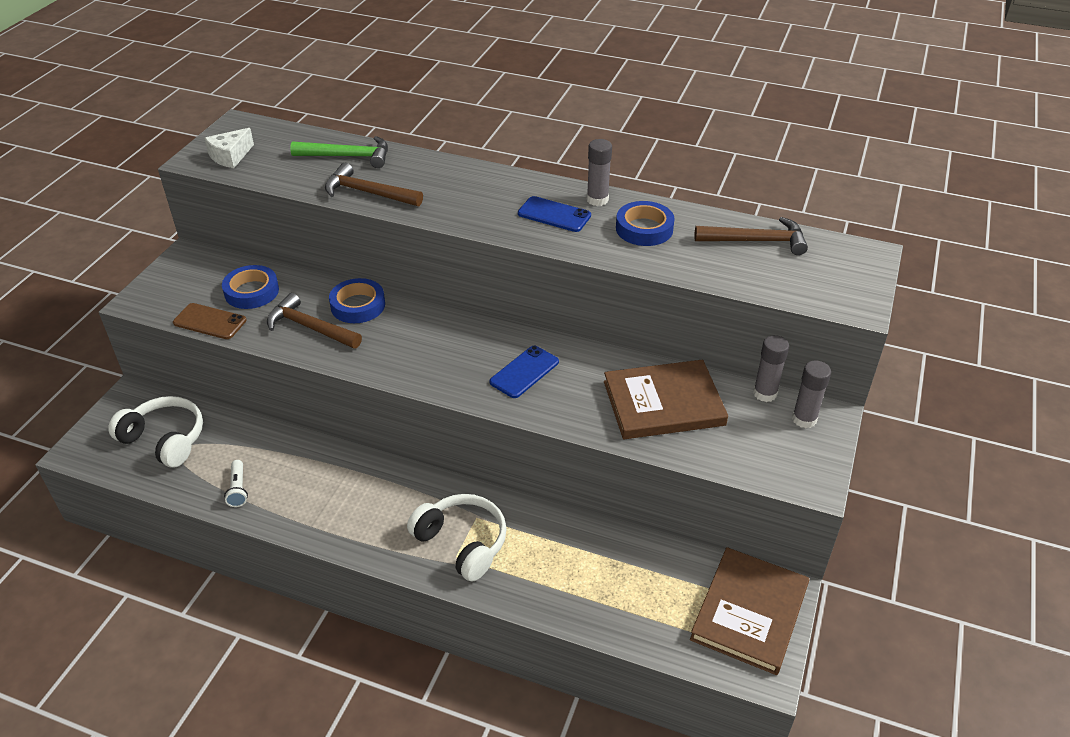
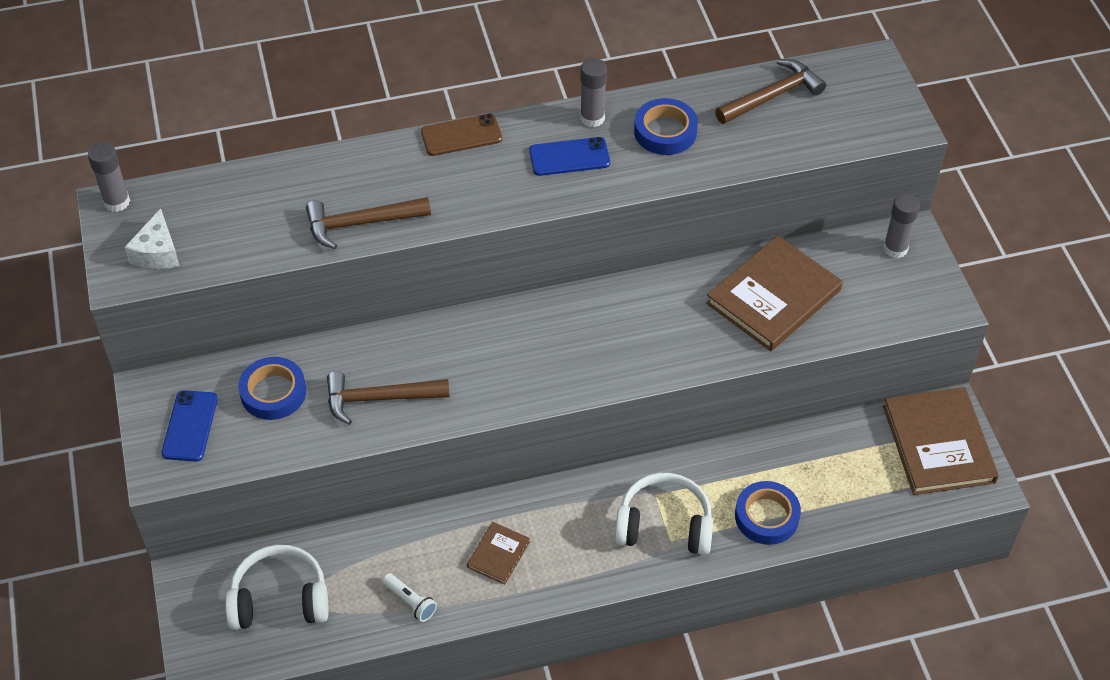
camera: 35 degrees left, 10 degrees up
(210, 322) = (268, 450): brown phone -> brown phone (461, 135)
(326, 493) = (498, 554): none -> brown book
(347, 156) = (288, 188): green hammer -> none
(358, 305) = (401, 348): blue tape -> blue tape (766, 516)
(524, 372) = (629, 332): blue phone -> blue phone (190, 426)
(765, 393) = (846, 240): grey glue stick -> grey glue stick (117, 202)

